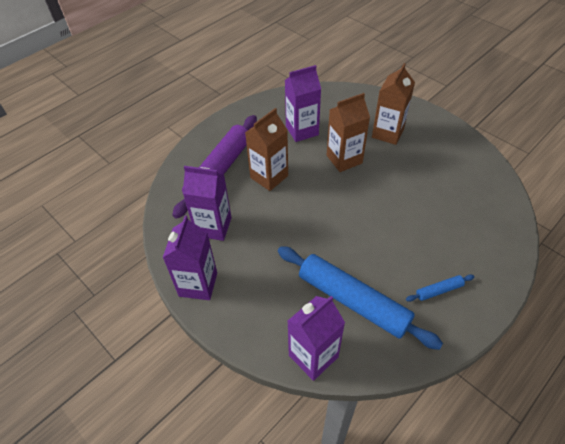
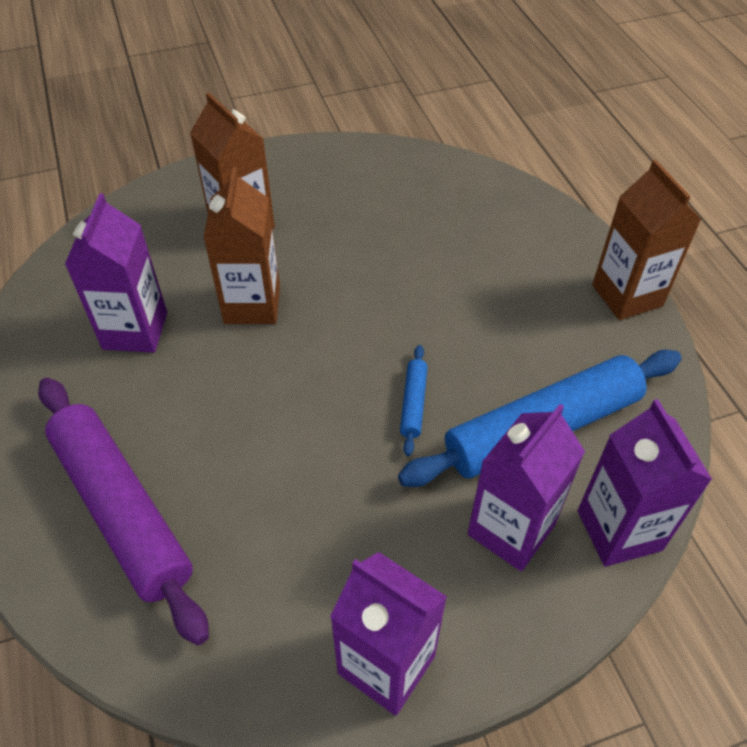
camera: 65 degrees left, 0 degrees up
(213, 227) = (262, 579): purple carton -> purple carton (511, 530)
(269, 177) = (206, 430): brown carton -> brown carton (627, 295)
(439, 290) = (573, 317): blue rolling pin -> blue rolling pin (413, 403)

